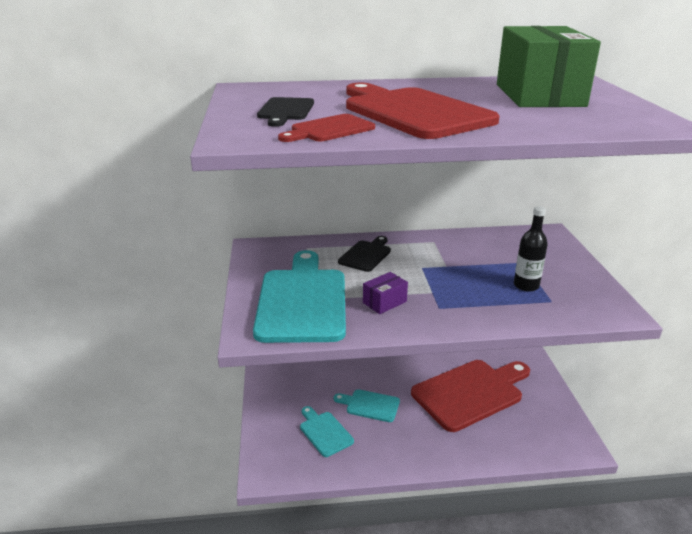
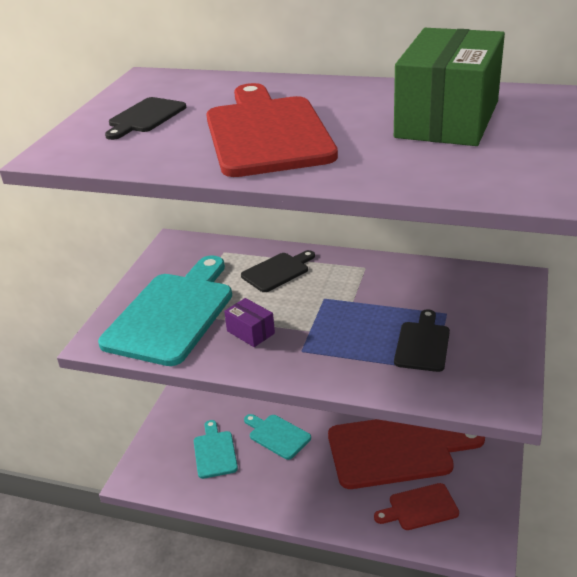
camera: 25 degrees right, 5 degrees up
(329, 129) = (152, 150): red cutting board -> red cutting board (420, 508)
(384, 302) = (250, 332): purple box -> purple box turned 60 degrees clockwise
(526, 285) = (422, 344): black bottle -> black cutting board

